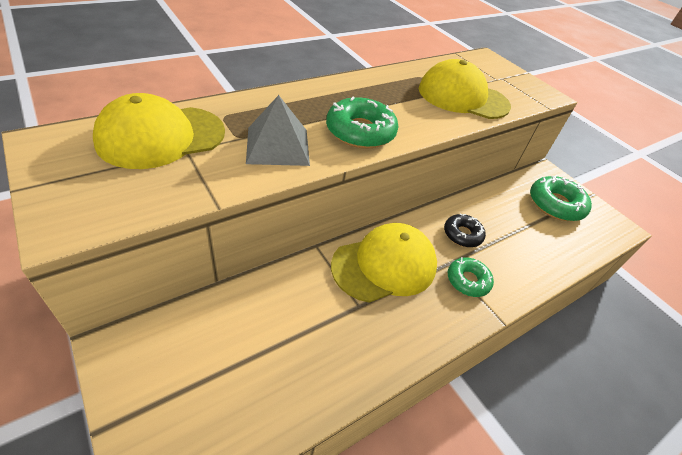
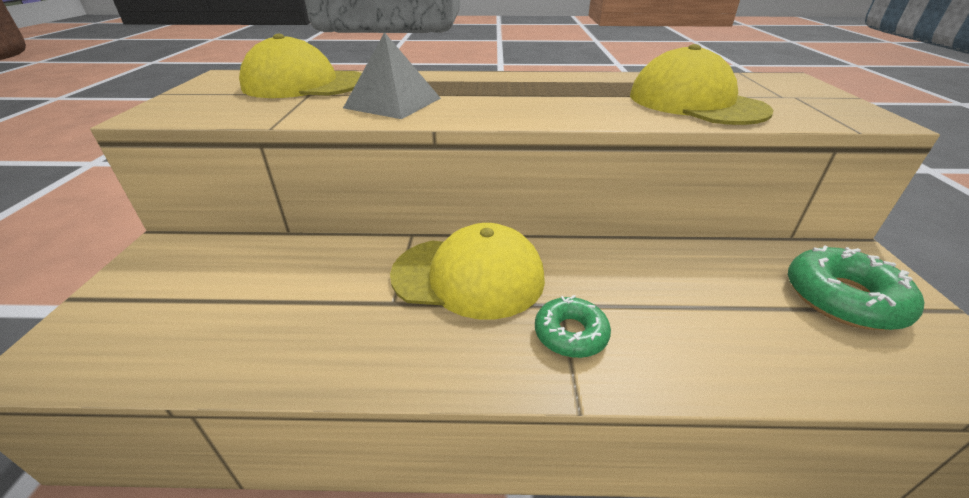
camera: 40 degrees right, 10 degrees down
(360, 132) = (500, 107): green donut -> none
(462, 234) = (617, 282): black donut -> none

